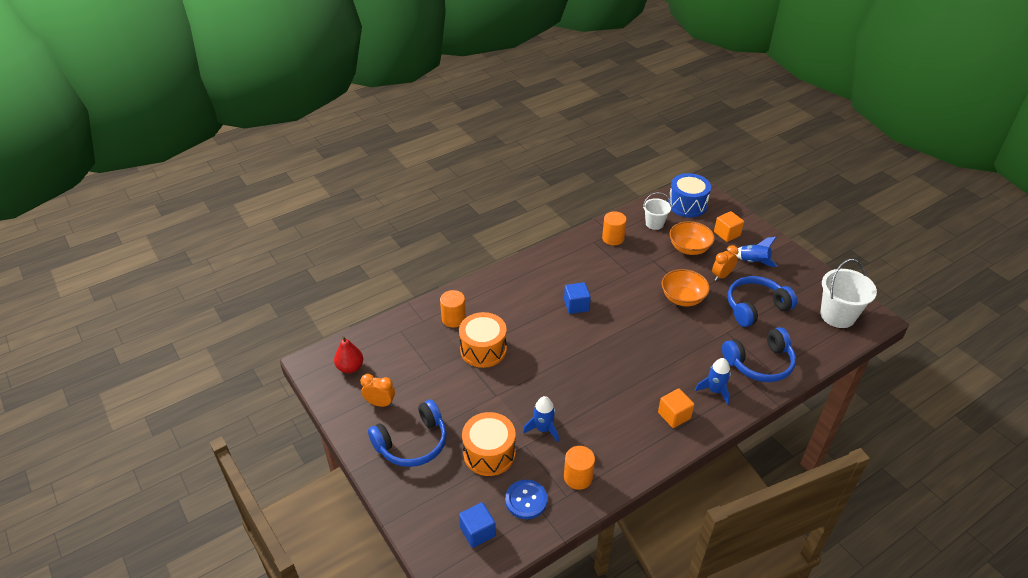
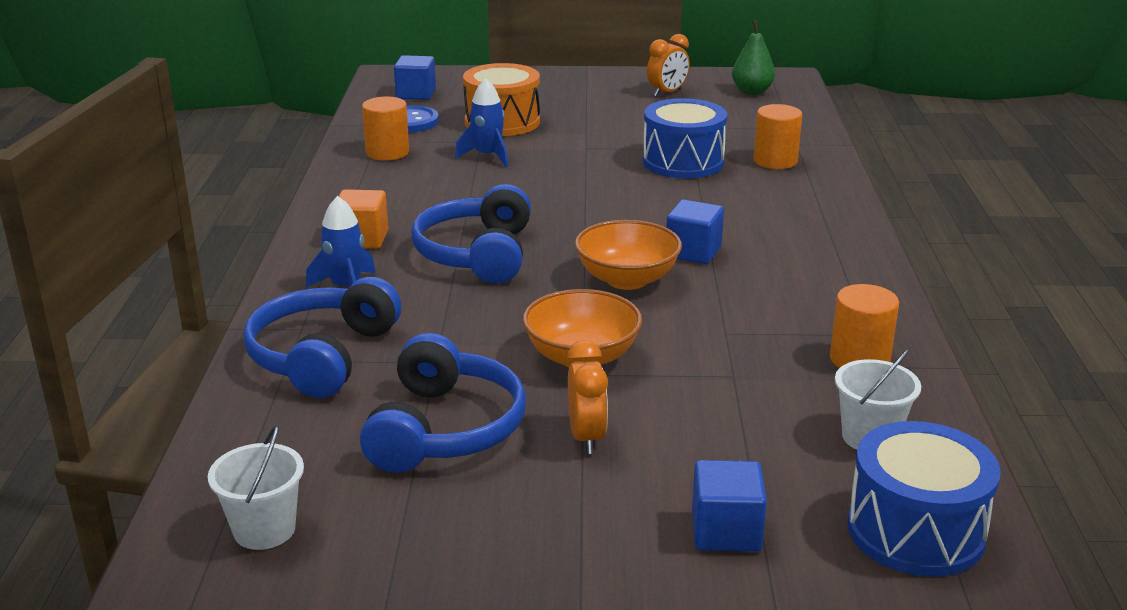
camera: 125 degrees right, 15 degrees down
(350, 367) = (752, 91): red pear -> green pear
(412, 443) = (580, 94): blue headphones -> blue headphones (477, 254)
(483, 349) = (683, 162): orange drum -> blue drum
(689, 248) = (727, 442): orange bowl -> orange bowl (627, 279)
(727, 234) = (726, 531): orange cube -> blue cube
(753, 262) = (577, 512): blue rocket -> none
(837, 315) = (264, 530): white bucket -> white bucket, size x0.60

